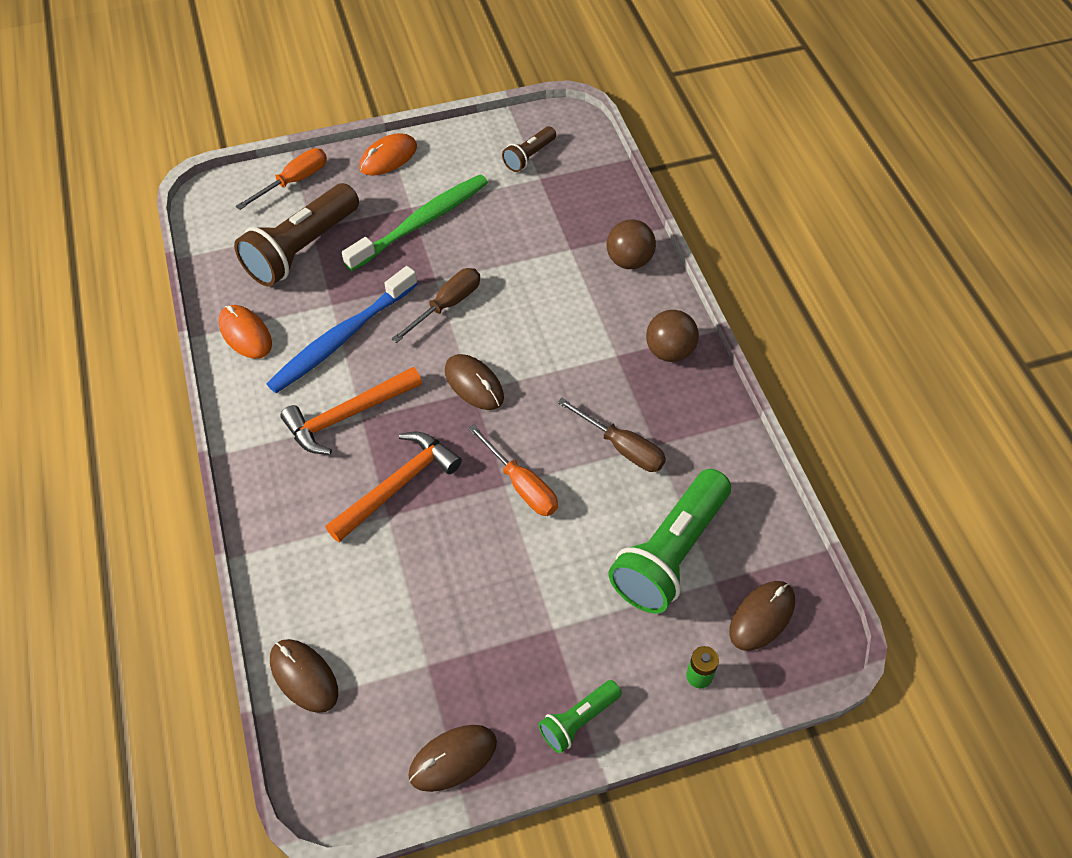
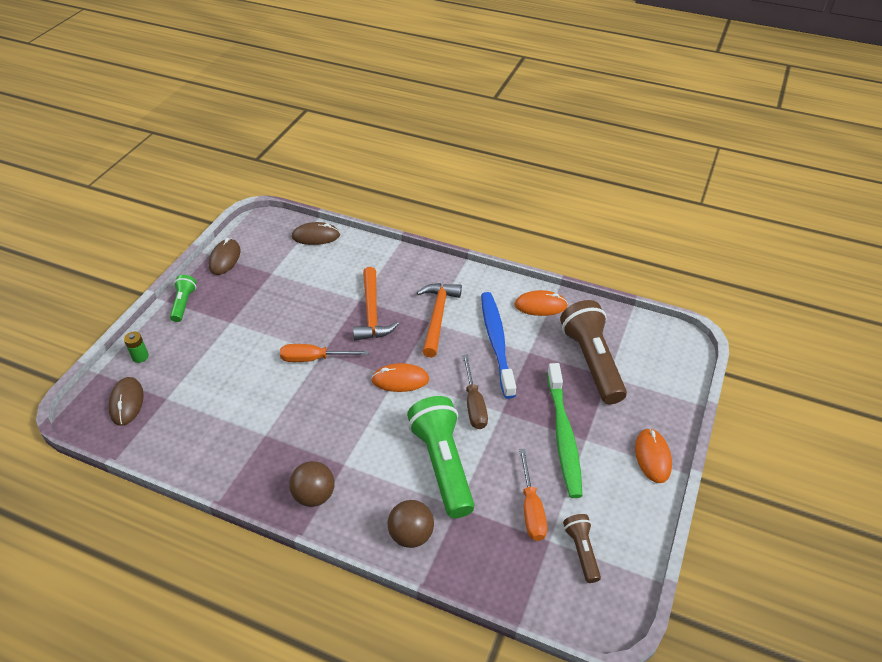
camera: 130 degrees right, 10 degrees down
(294, 181) = (666, 390): orange screwdriver -> orange screwdriver (531, 508)
(474, 384) = (400, 380): brown mouse -> orange mouse
(622, 447) = (282, 417): brown screwdriver -> none
(670, 553) = (202, 391): green flashlight -> green flashlight (442, 464)

